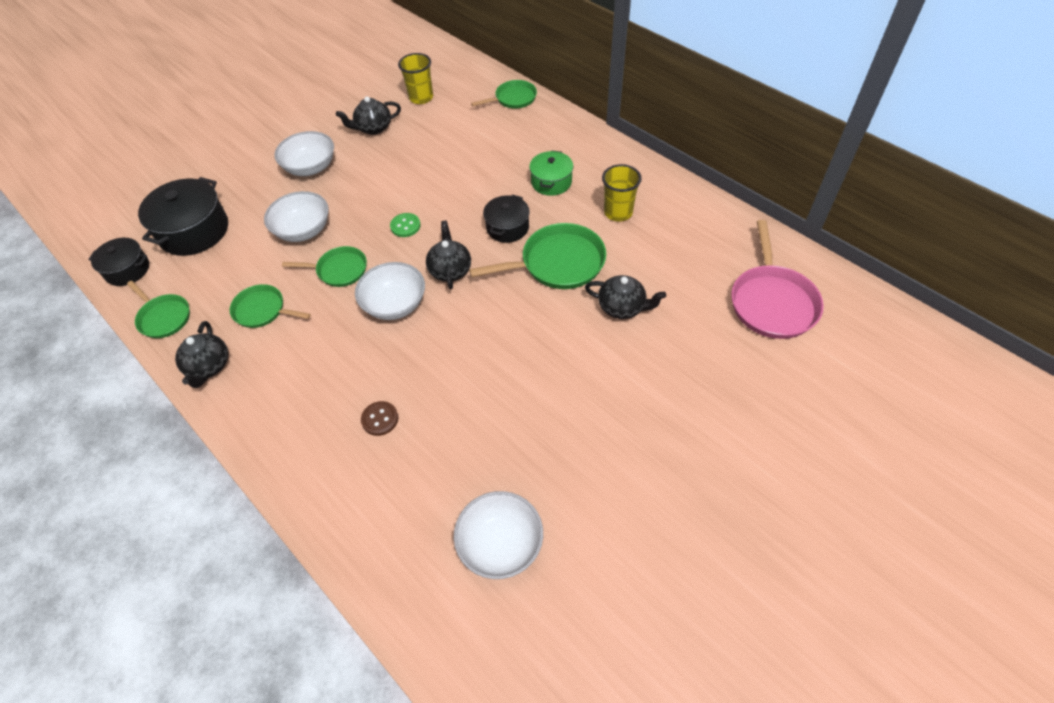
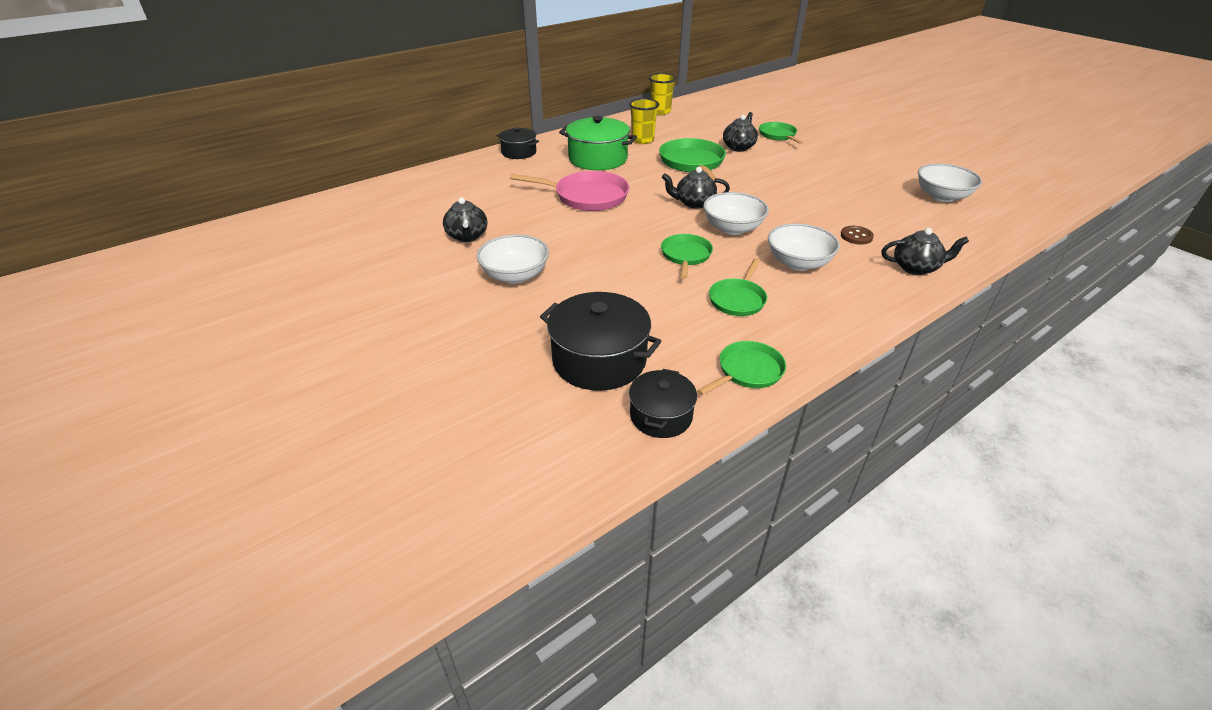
camera: 85 degrees left, 15 degrees down
(209, 366) = (816, 330): black teapot -> black teapot (916, 268)
(303, 230) = (622, 277): white bowl -> white bowl (798, 263)
(405, 226) = (632, 221): green button -> none
(421, 98) = (432, 209): yellow cup -> yellow cup (660, 111)
(507, 227) = (647, 178): black pot -> black pot (519, 152)
(513, 99) = (471, 166): green pan -> green pan (778, 135)
(551, 182) = (598, 159): green pot -> green pot, size x1.66
(772, 302) = (735, 109): pink pan -> pink pan (587, 196)

